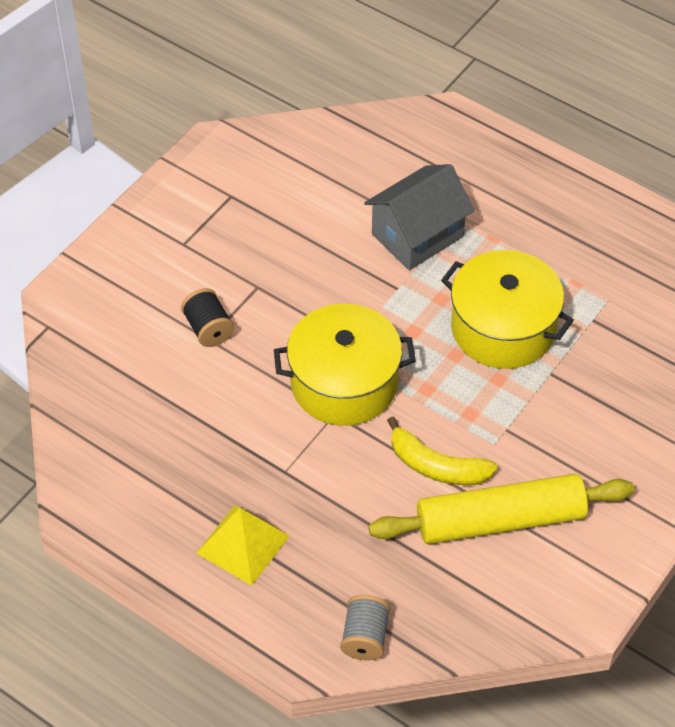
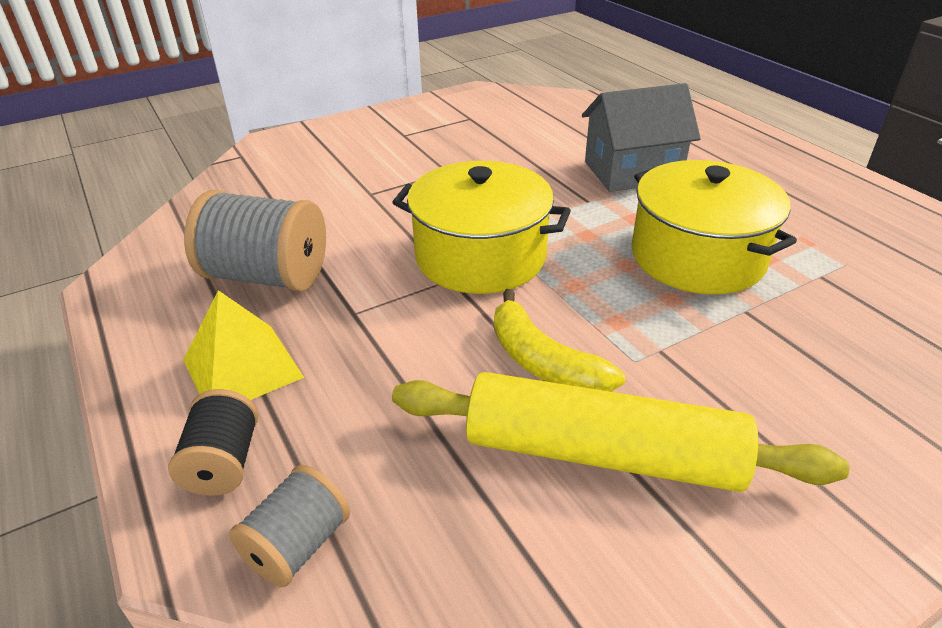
camera: 25 degrees right, 15 degrees down
(194, 461) = (267, 276): none -> grey spool
(208, 329) = (376, 187): black spool -> black spool (224, 463)

